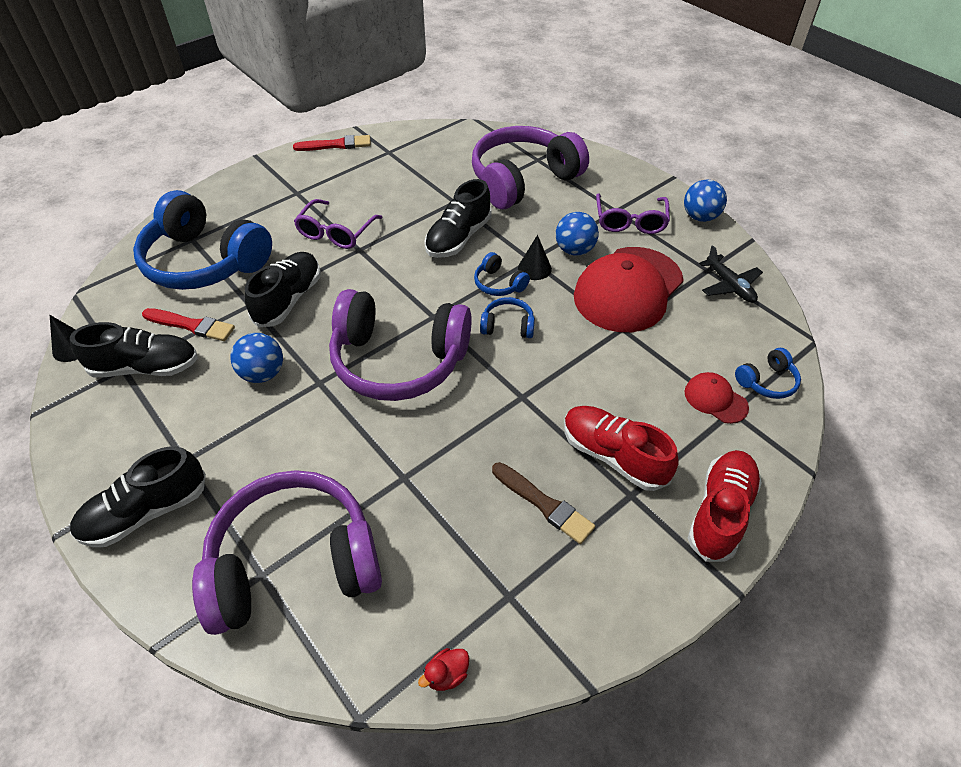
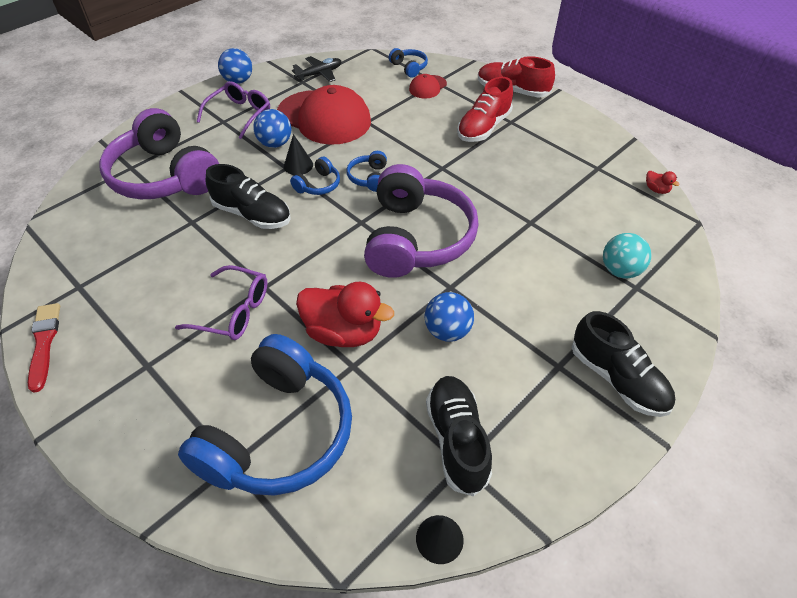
camera: 95 degrees left, 0 degrees up
(191, 325) = (389, 414): red brush -> none
(289, 299) = (343, 332): black shoe -> red duck
(294, 563) = (620, 270): purple headphones -> turquoise ball
(543, 504) = (529, 156): brown brush -> none
(630, 222) = (240, 114): purple glasses -> purple glasses turned 60 degrees counterclockwise

